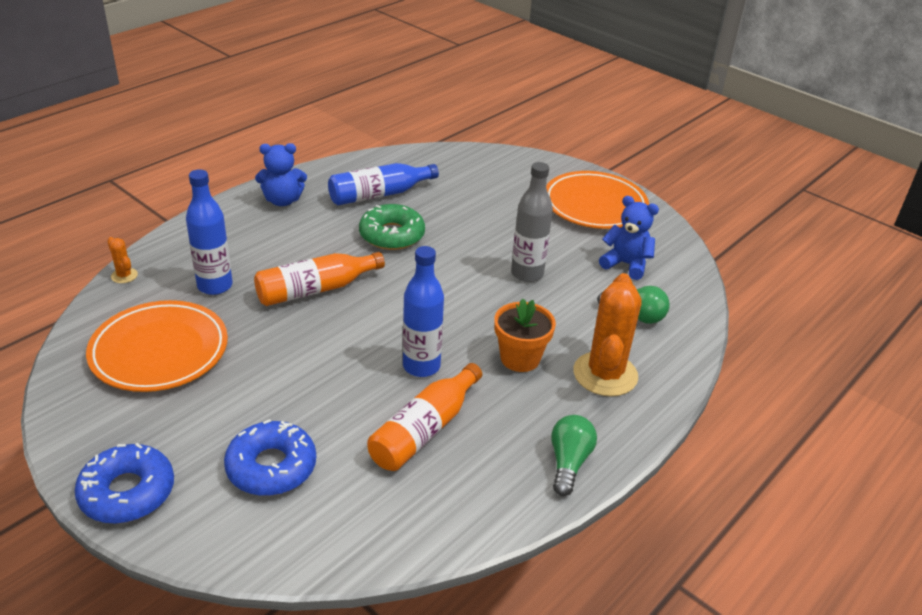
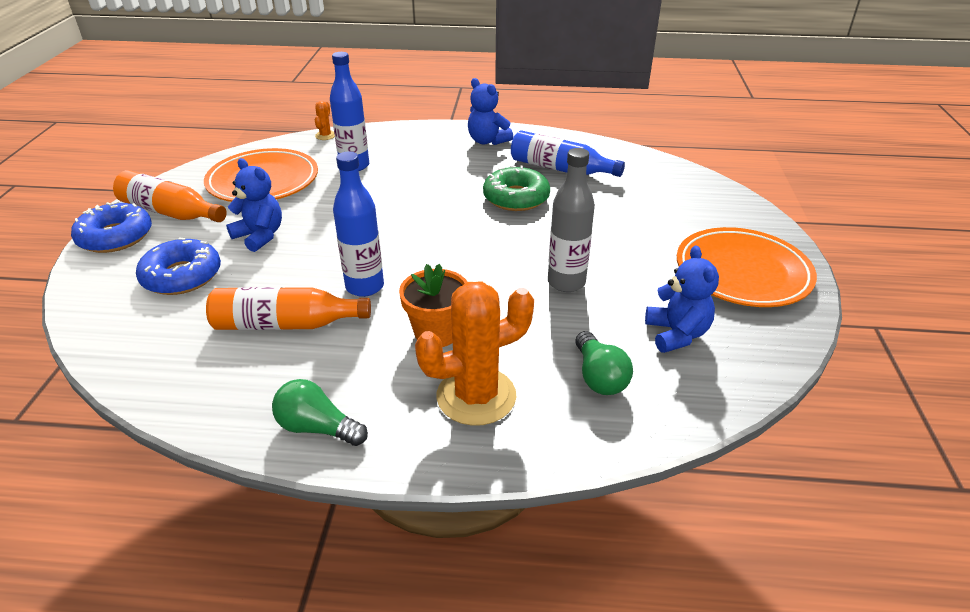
camera: 55 degrees right, 0 degrees up
(264, 392) = (260, 236): none -> blue teddy bear
(315, 289) = (401, 200): orange bottle -> orange bottle (170, 212)
(568, 463) = (317, 428): green light bulb -> green light bulb turned 135 degrees counterclockwise

